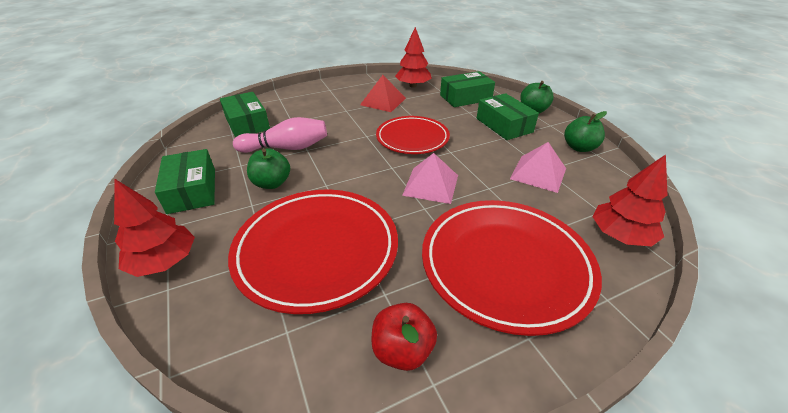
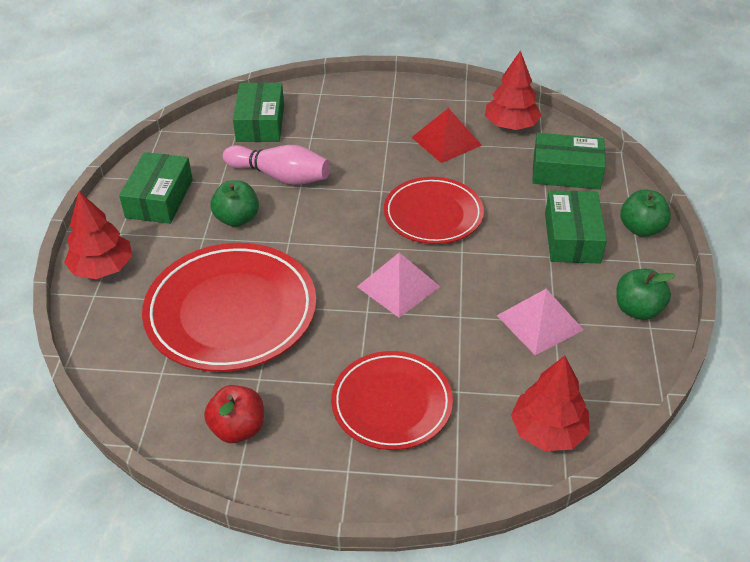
camera: 30 degrees right, 5 degrees up
(505, 265) = (391, 403): red plate -> red plate, size x0.64

